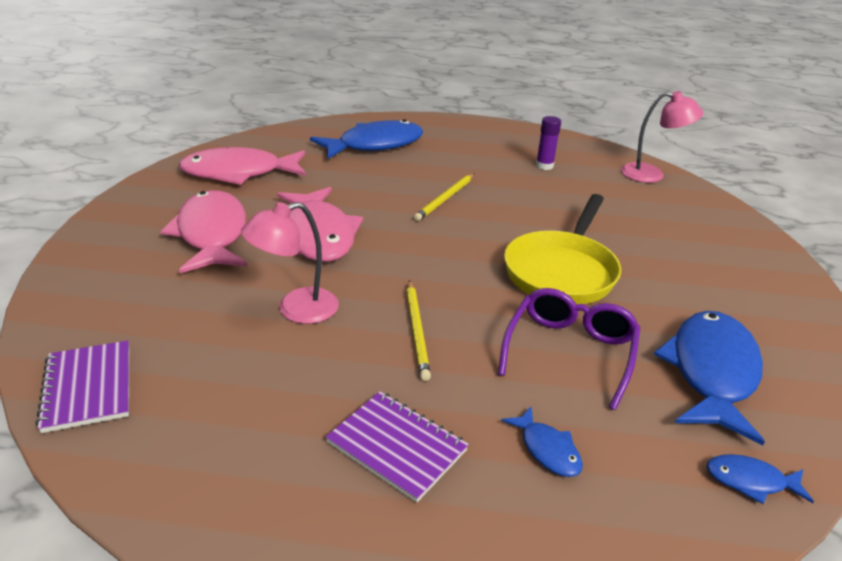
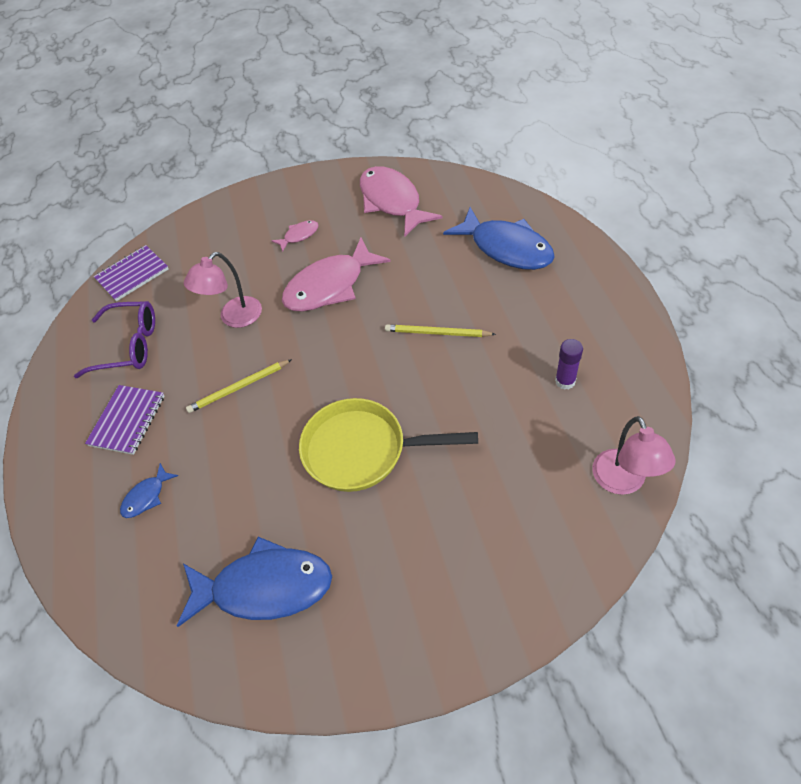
camera: 75 degrees right, 20 degrees up
(212, 234) = (299, 236): pink fish -> pink fish, size x0.46
(296, 309) = (234, 318): pink lamp -> pink lamp turned 90 degrees counterclockwise
(570, 351) = (252, 484): purple glasses -> purple glasses (129, 346)
(750, 481) = (151, 625): blue fish -> none

